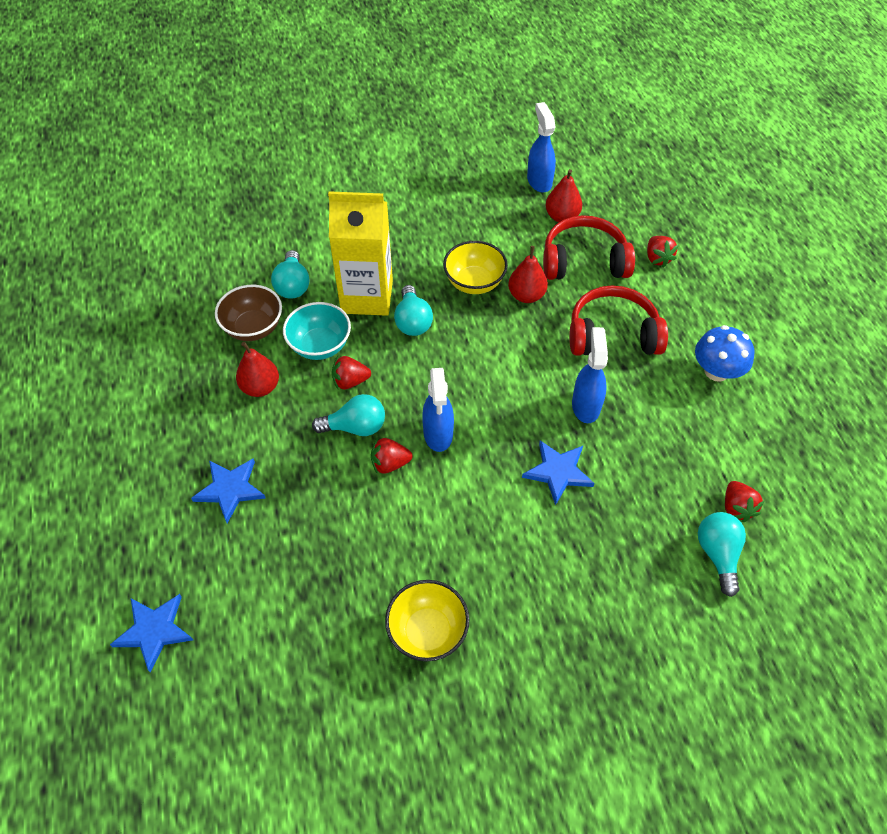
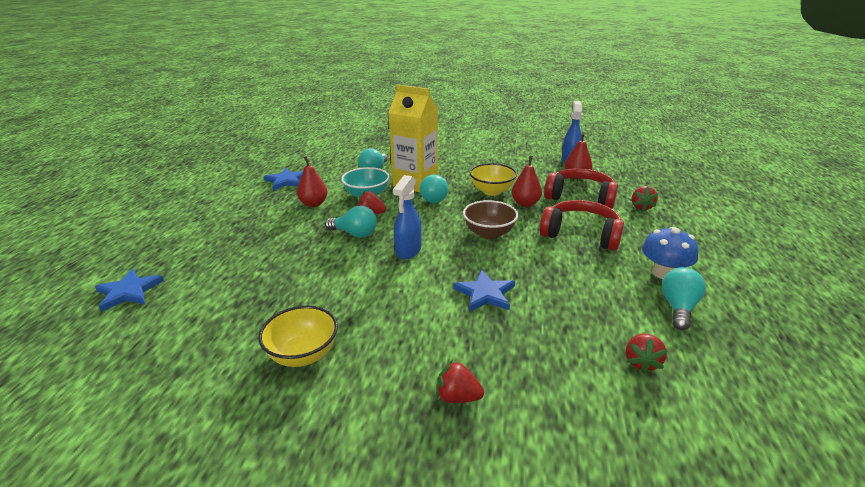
camera: 25 degrees right, 25 degrees down
(230, 489) = (248, 241): blue star -> blue star (286, 181)
(253, 328) = (334, 181): brown bowl -> brown bowl (489, 233)
(390, 464) = (361, 256): red strawberry -> red strawberry (457, 397)
(586, 405) = (534, 264): blue spray bottle -> none
(718, 554) = (604, 390): turquoise light bulb -> turquoise light bulb (678, 308)

